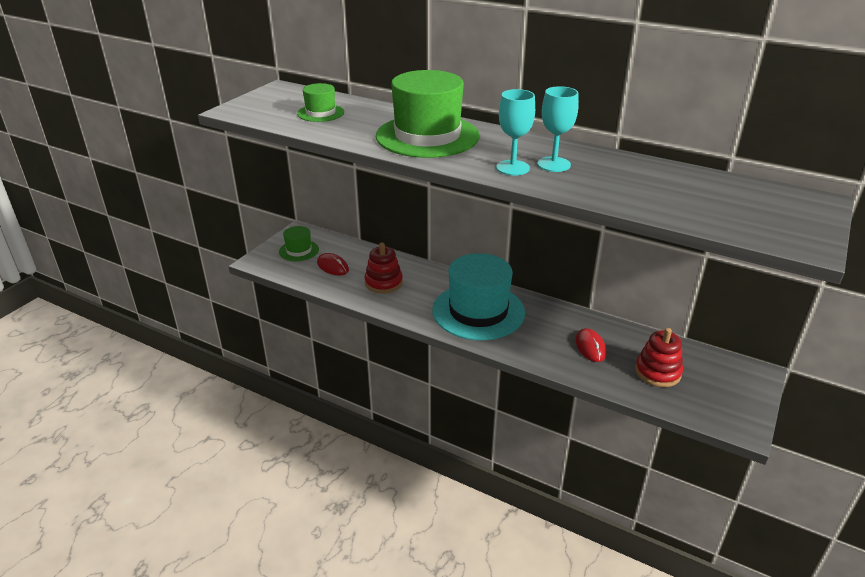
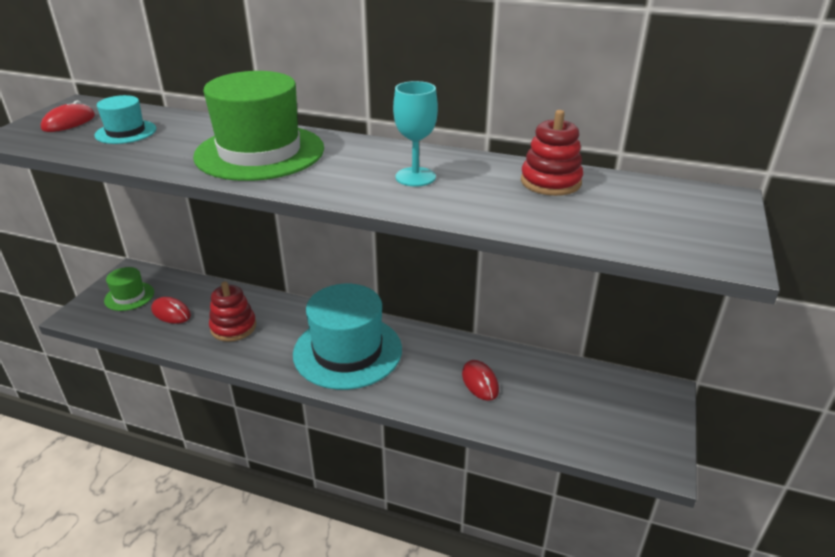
camera: 10 degrees left, 0 degrees up
(275, 102) = (69, 122): none -> red mouse
(320, 113) = (126, 132): green hat -> turquoise hat
(512, 168) = (365, 185): turquoise goblet -> none
(657, 372) = (558, 405): red stacking toy -> red stacking toy (550, 182)

